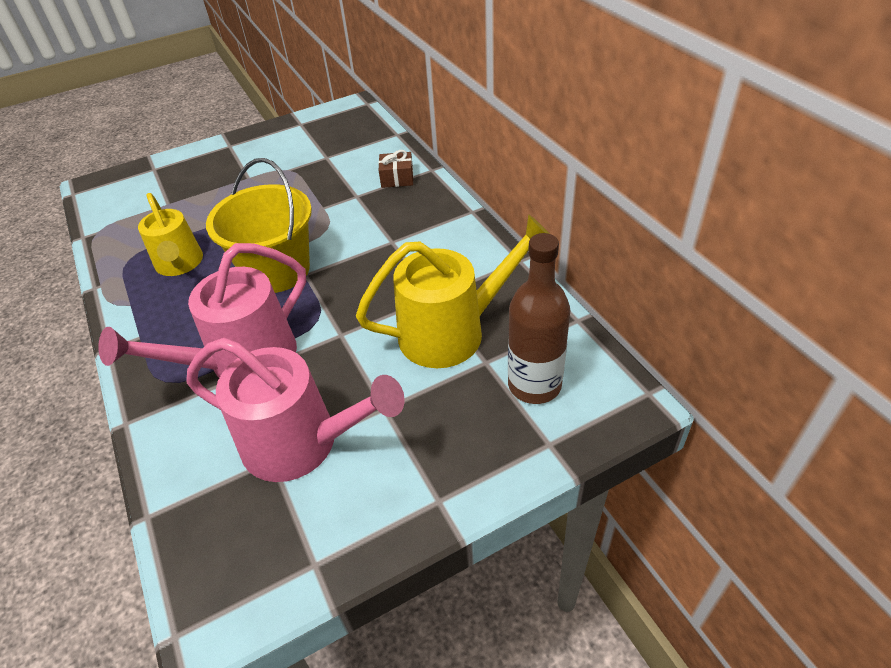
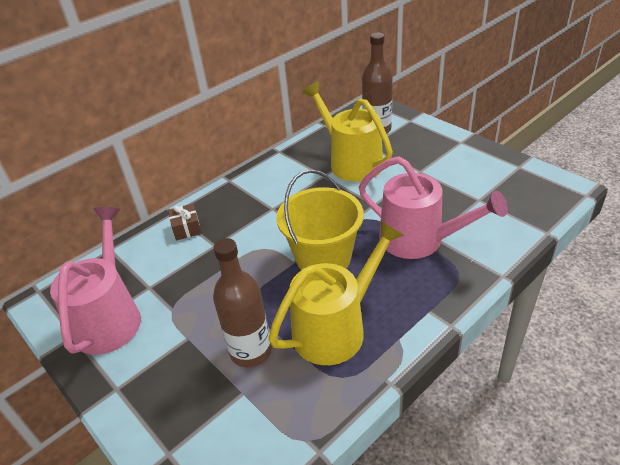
camera: 105 degrees left, 5 degrees down
(180, 264) = (336, 328): yellow watering can -> yellow watering can, size x1.50
(202, 210) = (251, 351): none -> brown bottle
(301, 443) = (461, 192): pink watering can -> pink watering can (109, 317)

